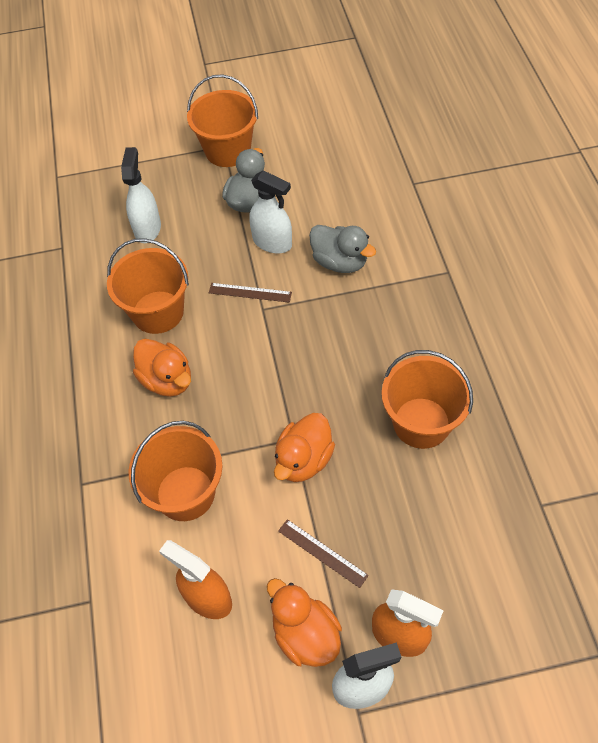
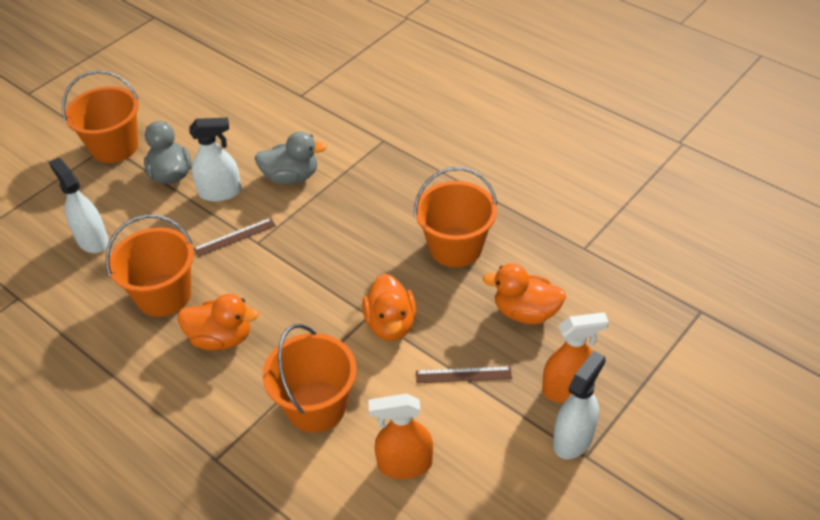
camera: 40 degrees left, 10 degrees down
(305, 634) = (502, 435): orange duck -> orange duck (525, 312)

